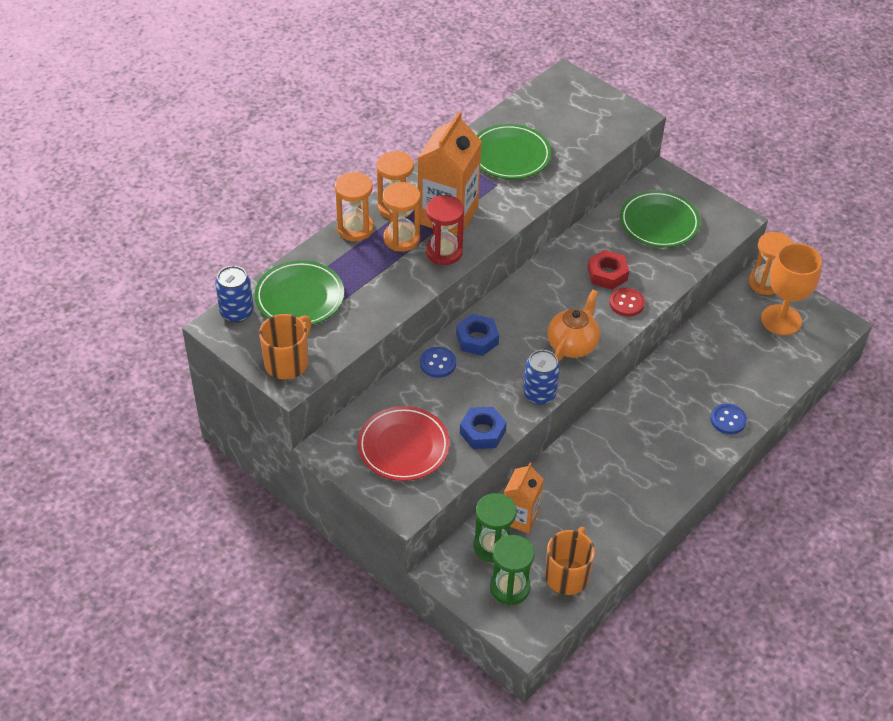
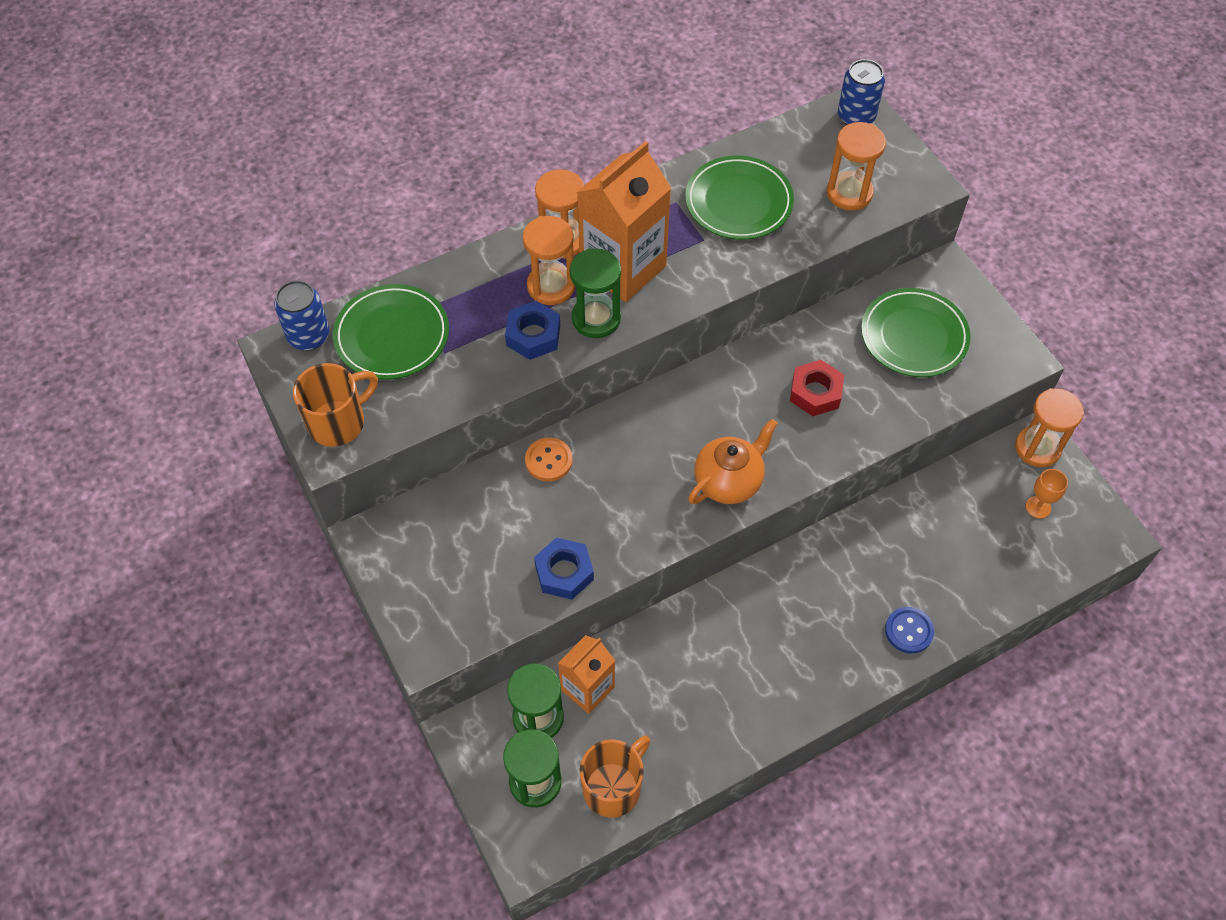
camera: 20 degrees right, 10 degrees up
(355, 228) = (500, 257): orange hourglass -> orange hourglass (849, 193)
(403, 446) = (459, 564): red plate -> none
(438, 363) = (548, 460): blue button -> orange button
(444, 252) = (596, 318): red hourglass -> green hourglass
(477, 339) = (611, 440): blue nut -> blue nut (533, 335)
(539, 394) = (658, 539): blue can -> blue can (856, 117)
(626, 303) = (823, 441): red button -> none
(781, 320) = (1038, 507): orange goblet -> orange goblet, size x0.46

